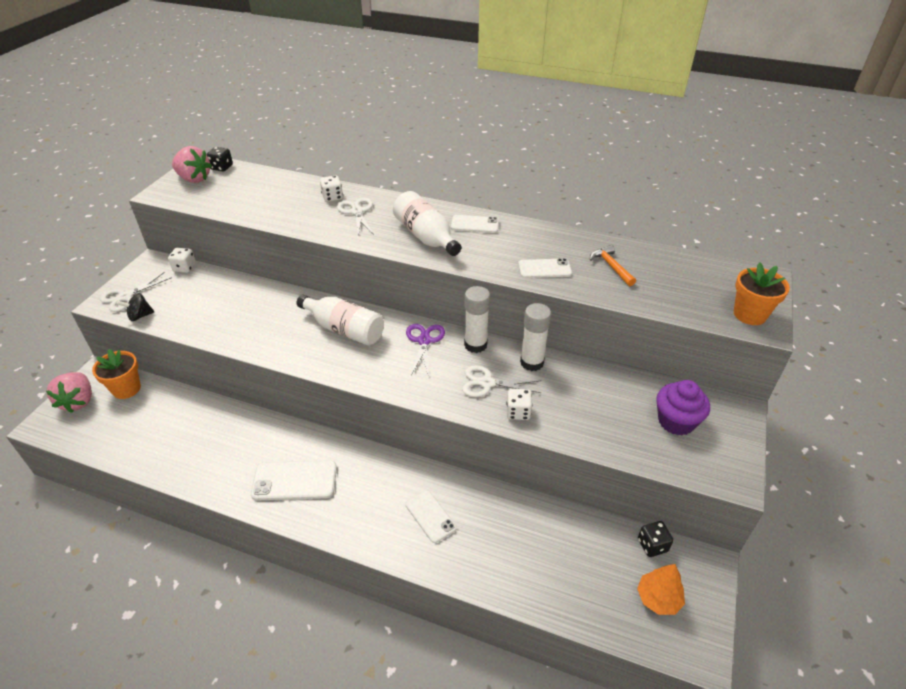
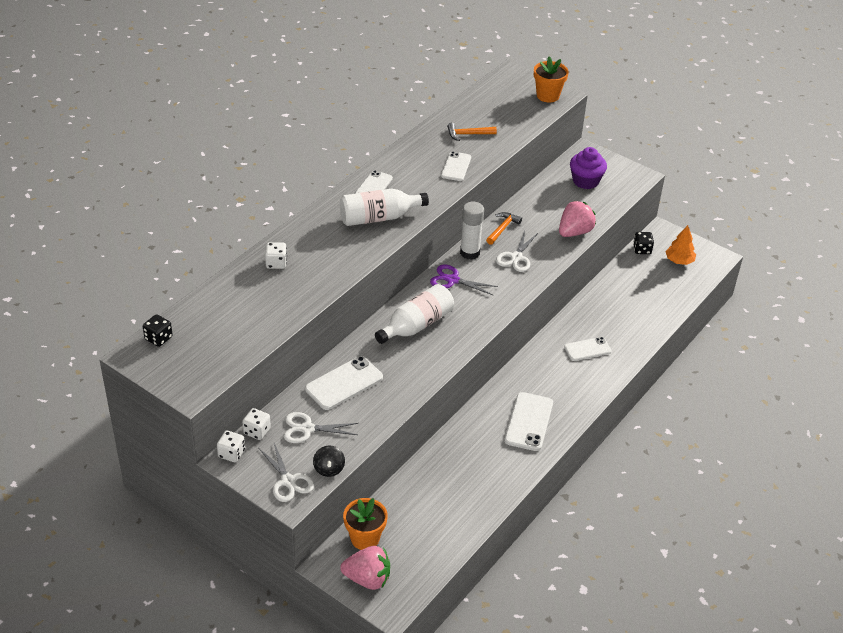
camera: 75 degrees left, 0 degrees up
(194, 179) = (173, 362): pink strawberry -> pink strawberry (574, 232)
(251, 301) = (344, 383): none -> white phone
(357, 212) = (313, 251): white scissors -> white scissors (307, 429)
(518, 412) = (552, 250): white dice -> white dice (231, 453)
(532, 362) = (502, 229): white glue stick -> orange hammer

